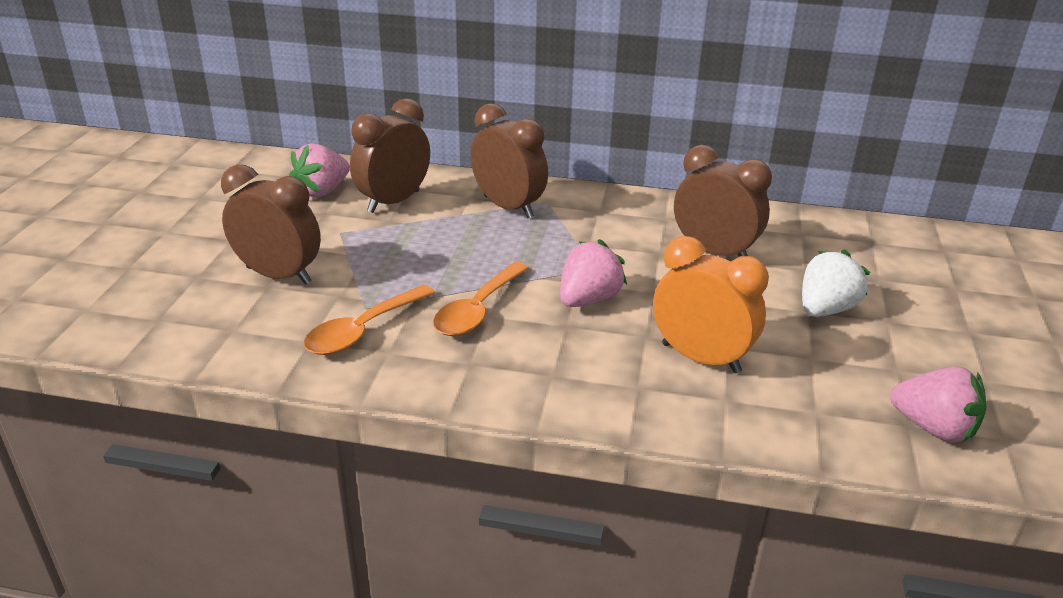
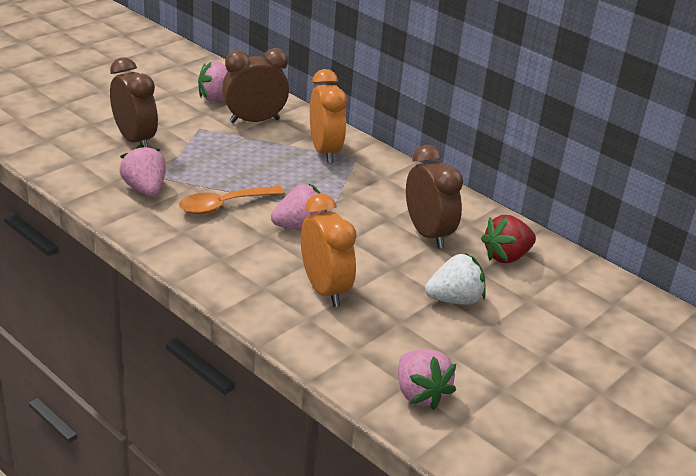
camera: 30 degrees right, 0 degrees up
(363, 330) = (145, 189): orange spoon -> pink strawberry
(508, 207) = (325, 151): brown clock -> orange clock
(807, 245) = (506, 256): none -> red strawberry

